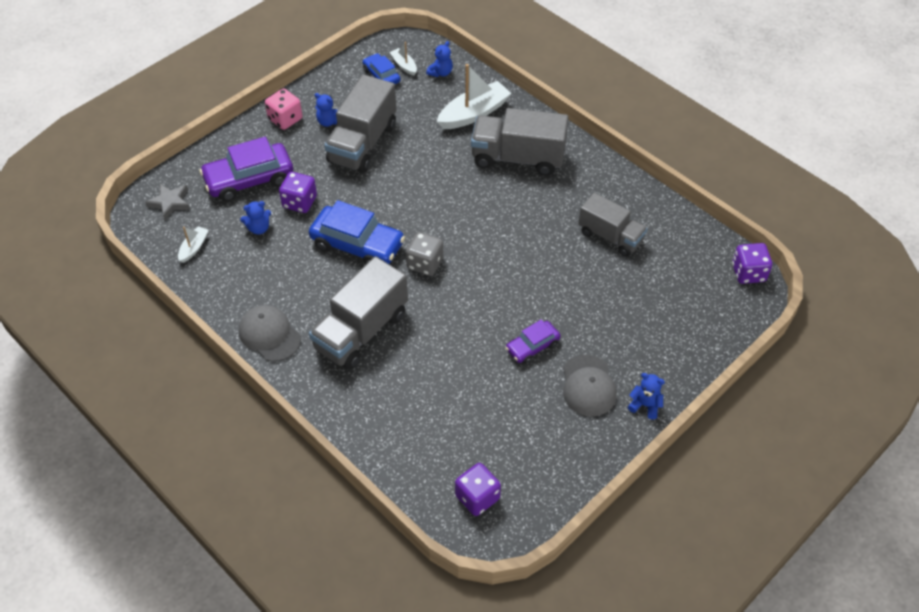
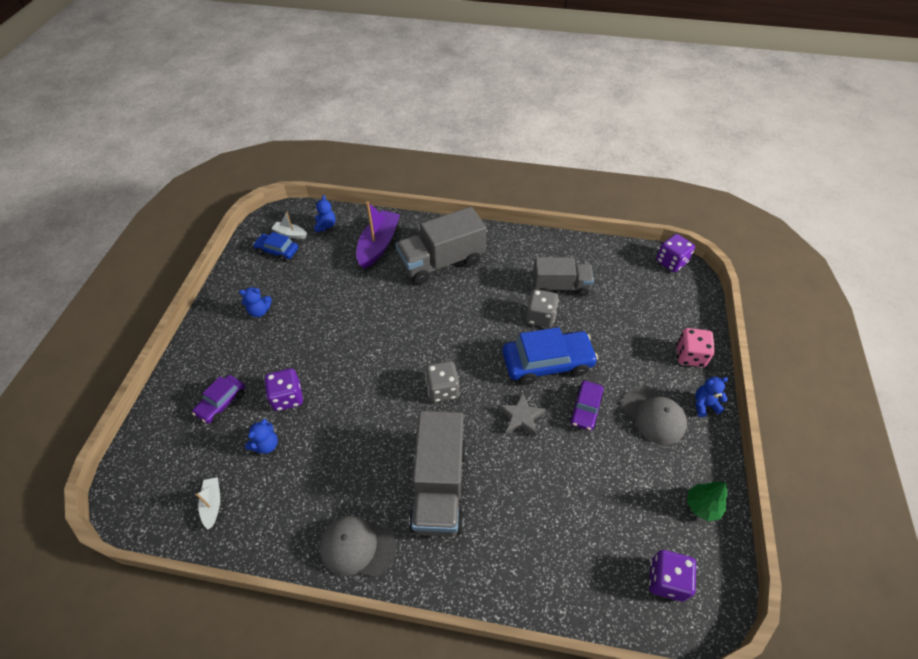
camera: 35 degrees left, 0 degrees up
(170, 203) = (153, 472): grey star -> grey star (521, 417)
(249, 179) = (221, 403): purple car -> purple car, size x0.56
(285, 119) = (216, 329): pink dice -> pink dice (690, 356)
(357, 244) = (371, 406): blue car -> blue car (547, 363)
(362, 143) = (305, 314): grey truck -> none
(474, 113) = (378, 244): white boat -> purple boat
(560, 471) = (702, 506): none -> green tree
(564, 252) = (540, 317): none -> grey dice

